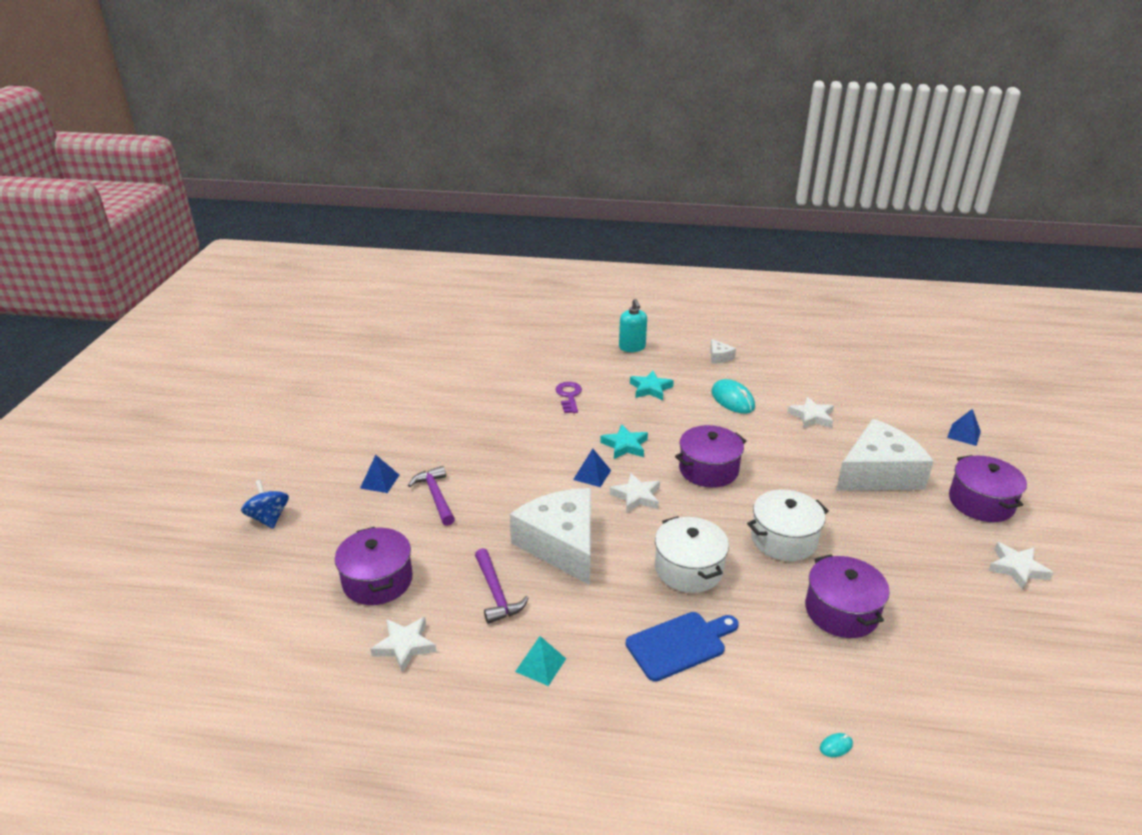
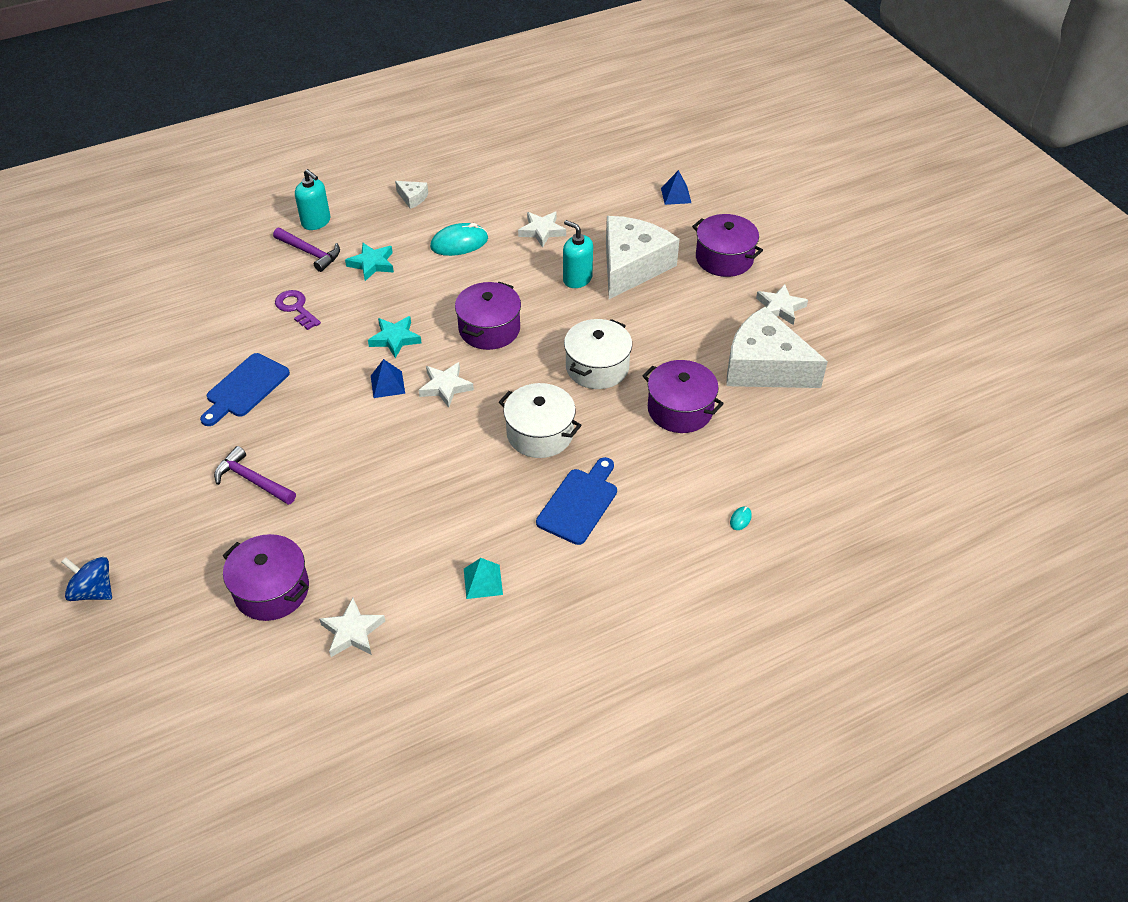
camera: 35 degrees left, 15 degrees up
(379, 481) = (178, 494): blue pyramid -> none
(487, 433) = (245, 388): none -> blue cutting board
(496, 593) = (394, 542): purple hammer -> purple hammer (310, 253)
(561, 544) = (414, 467): white cheese -> white cheese (764, 367)
(732, 400) = (459, 243): turquoise mouse -> turquoise mouse turned 45 degrees counterclockwise
(817, 463) = (577, 279): none -> turquoise soap dispenser

